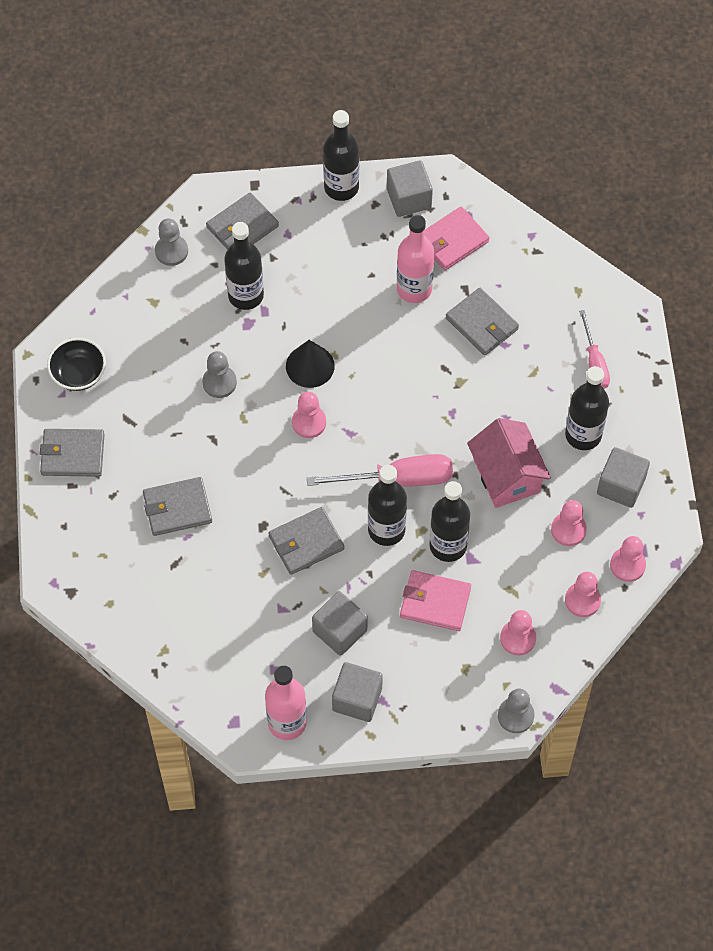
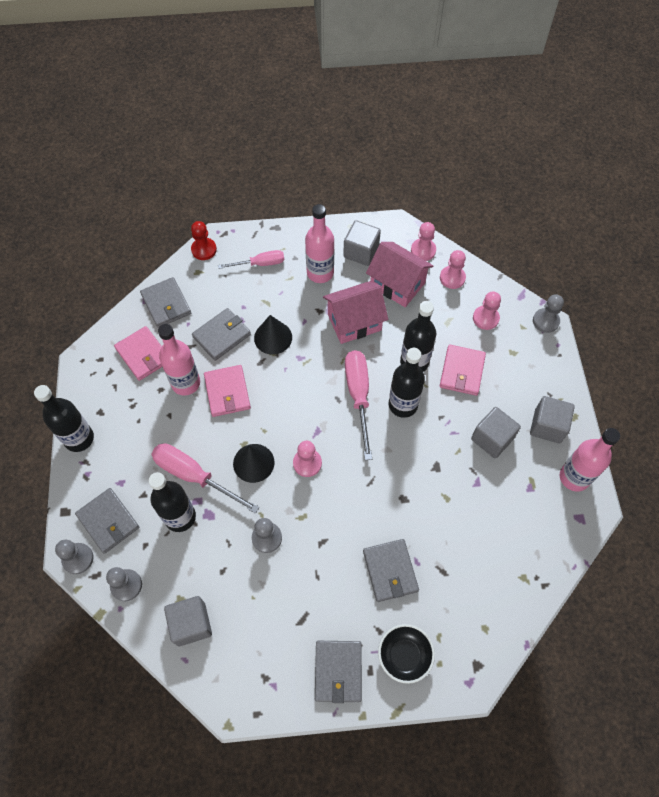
camera: 90 degrees left, 0 degrees up
(78, 374) = (252, 670): black bowl -> black bowl (404, 655)
(201, 203) = (78, 559): none -> grey pawn
(294, 306) = (194, 476): none -> pink screwdriver
(306, 542) = (417, 464): grey wallet -> grey wallet (166, 304)
(402, 334) = (227, 392): none -> pink wallet
(409, 198) = (98, 386): grey cube -> grey cube (191, 624)
(481, 381) = (273, 337): none -> black cone
(568, 530) = (397, 284): pink pawn -> pink house
(583, 435) = (320, 273): black bottle -> pink bottle
(614, 295) = (204, 249): none -> red pawn

